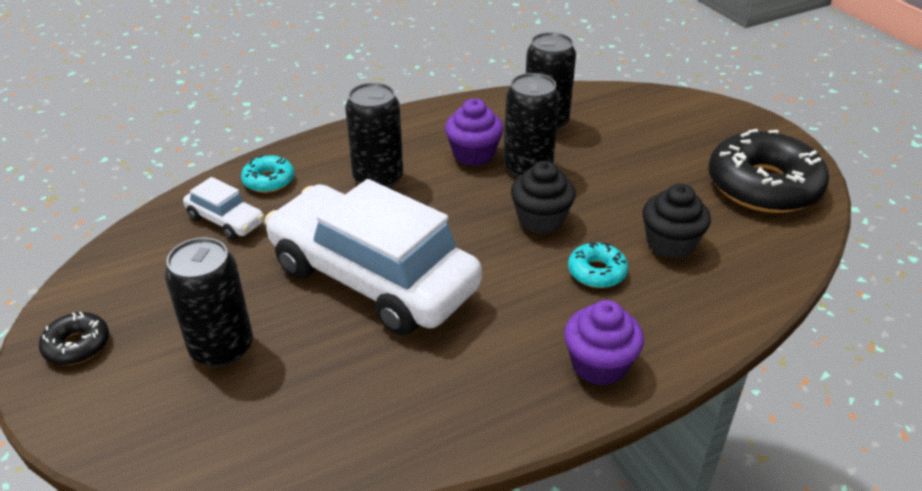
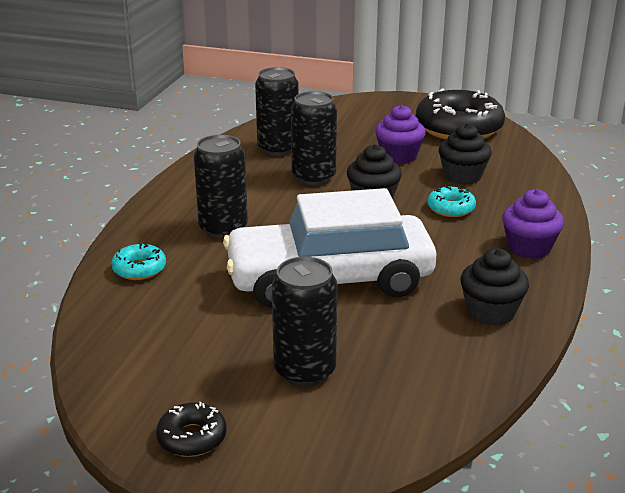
camera: 45 degrees left, 10 degrees down
(226, 220) = (154, 307): white car -> none
(443, 405) = (491, 312): none -> black cupcake
(473, 154) = (264, 186): purple cupcake -> purple cupcake (399, 156)

